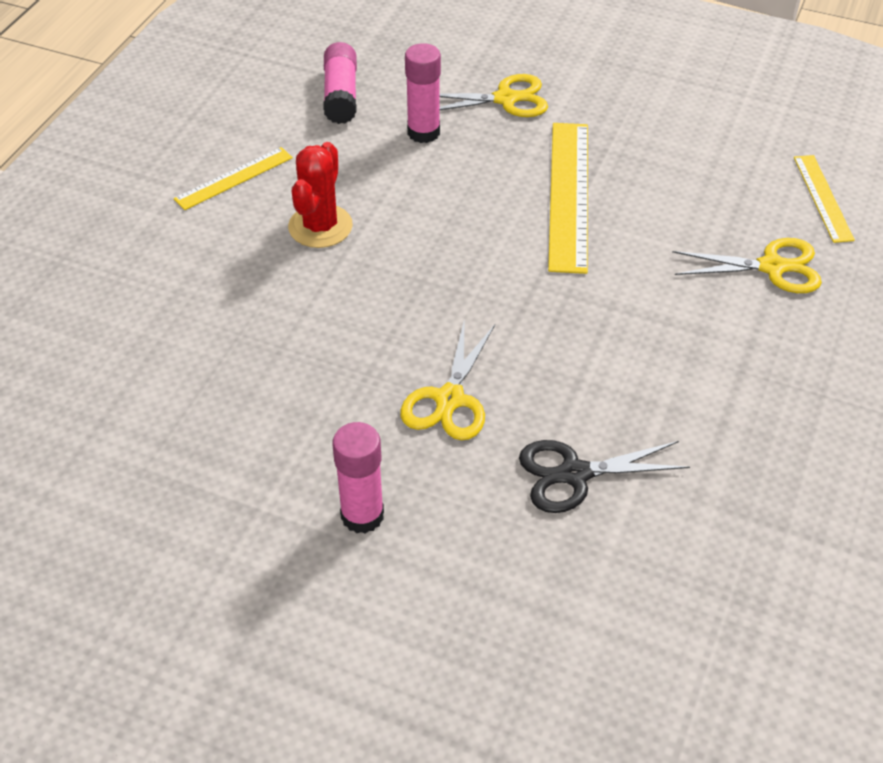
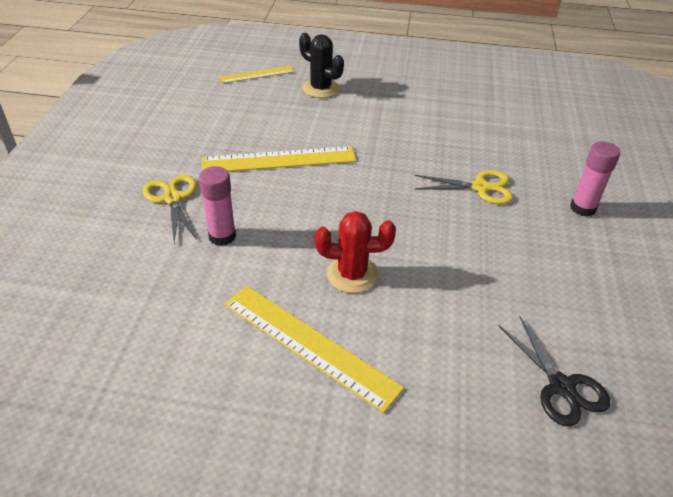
camera: 105 degrees left, 5 degrees down
(234, 178) = (309, 345): yellow ruler -> yellow ruler, size x1.73
(341, 95) = (174, 296): pink glue stick -> none
(574, 474) = (502, 140): black scissors -> black scissors (561, 386)
(772, 267) = (320, 89): yellow scissors -> black cactus

